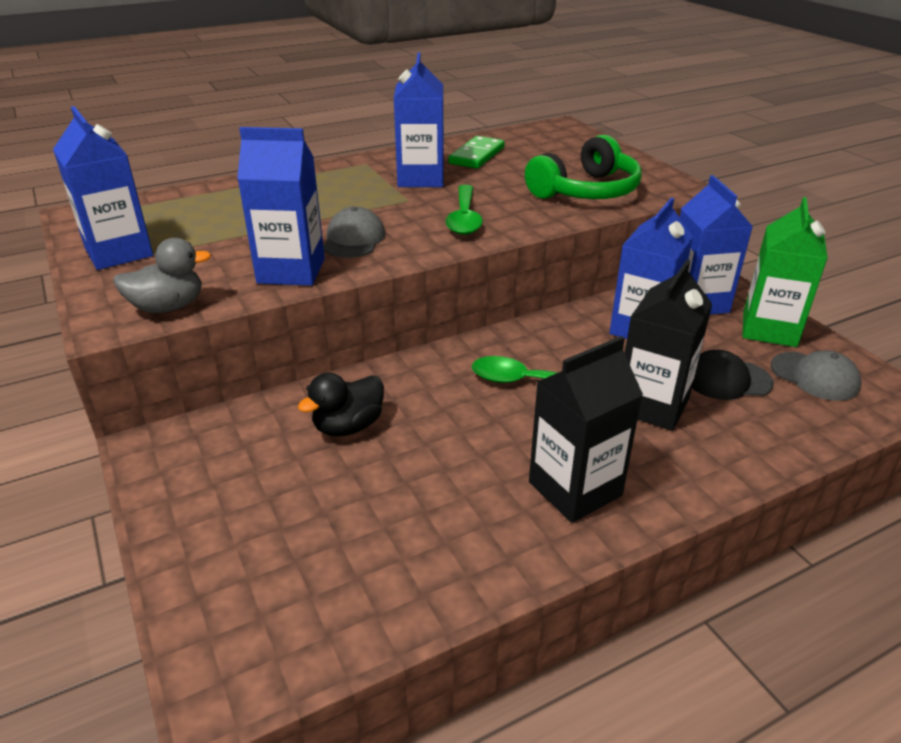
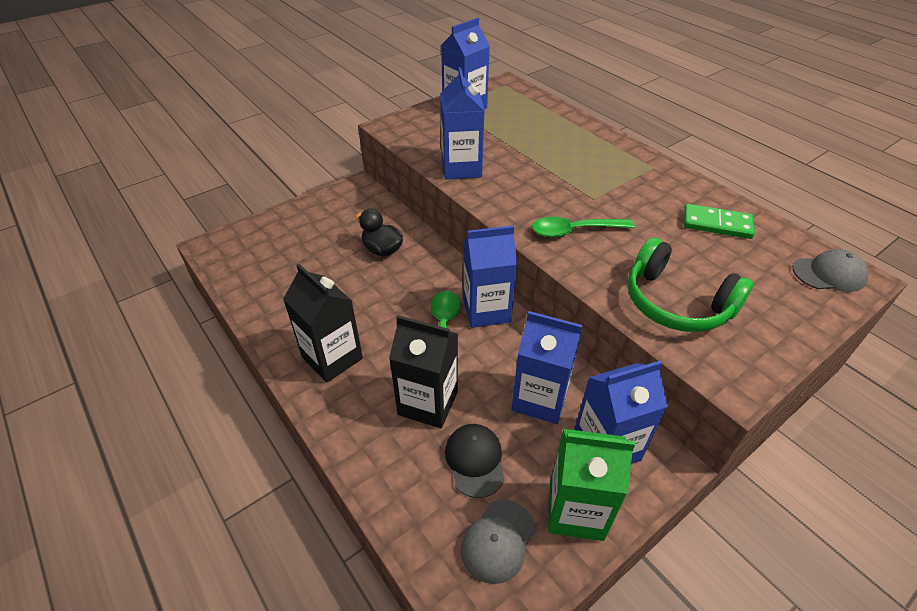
camera: 80 degrees right, 10 degrees up
(168, 307) = (409, 138): grey duck -> none
(353, 239) = (514, 184): grey cap -> grey cap (829, 274)
(421, 178) = (641, 199): blue carton -> blue carton (486, 310)

